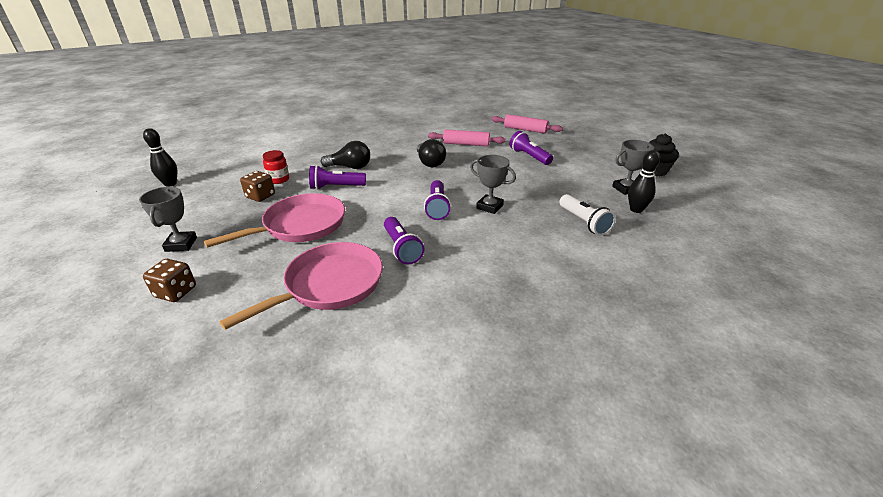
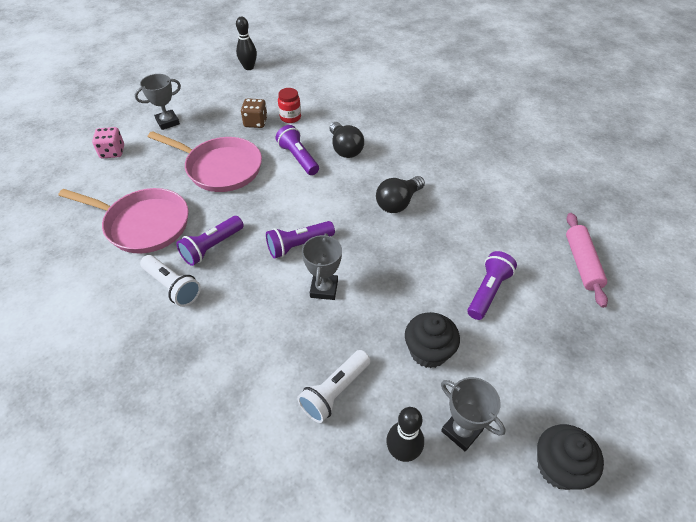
camera: 65 degrees right, 15 degrees up
(176, 292) = (112, 152): brown dice -> pink dice
(433, 279) = (172, 286): none -> white flashlight
(466, 144) = (476, 216): pink rolling pin -> none
(565, 184) = (428, 351): none -> black cupcake

